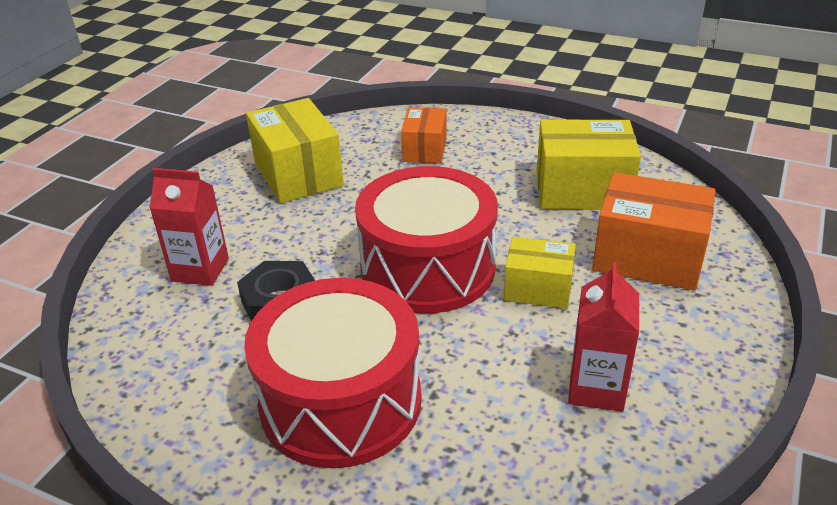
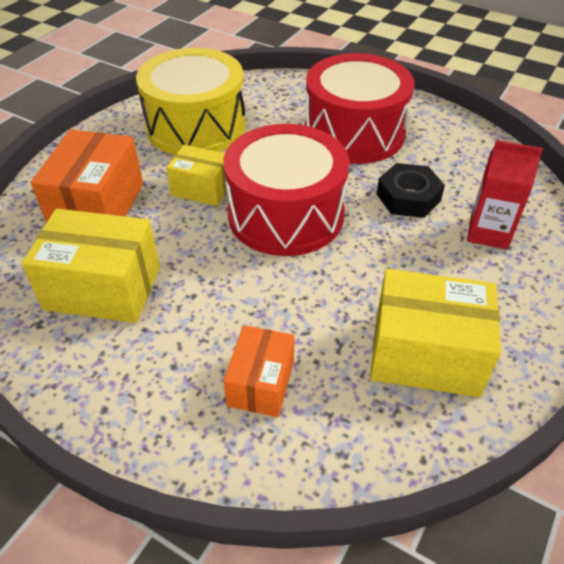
camera: 175 degrees left, 10 degrees up
(298, 174) = (425, 354): yellow box -> yellow box turned 60 degrees counterclockwise
(596, 388) = (196, 126): red carton -> yellow drum
(648, 257) = (97, 206): orange box -> orange box turned 75 degrees clockwise

